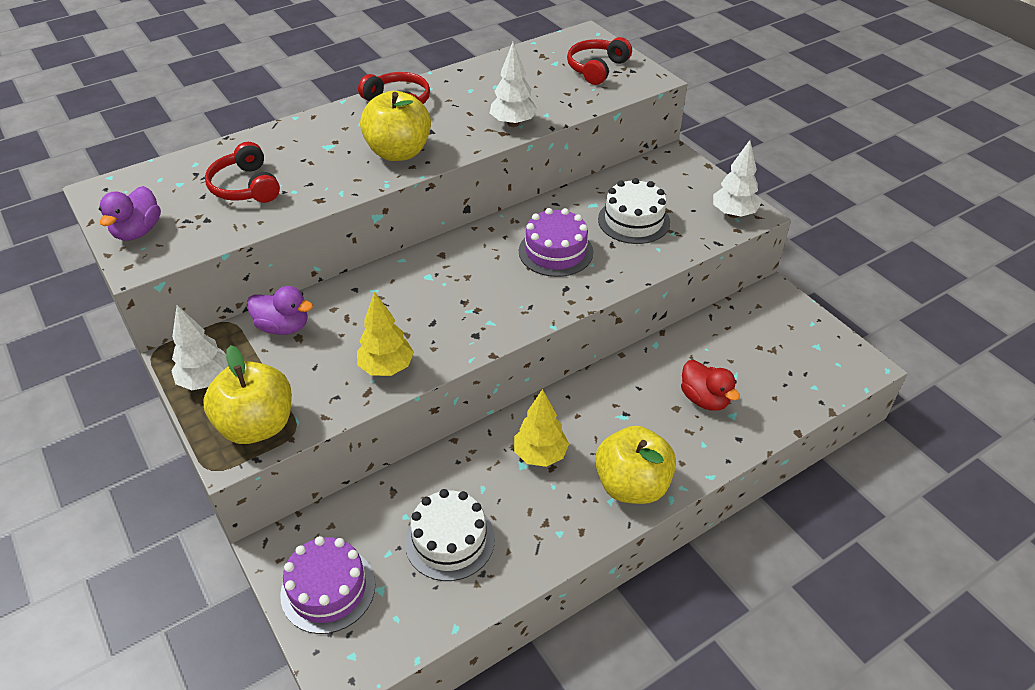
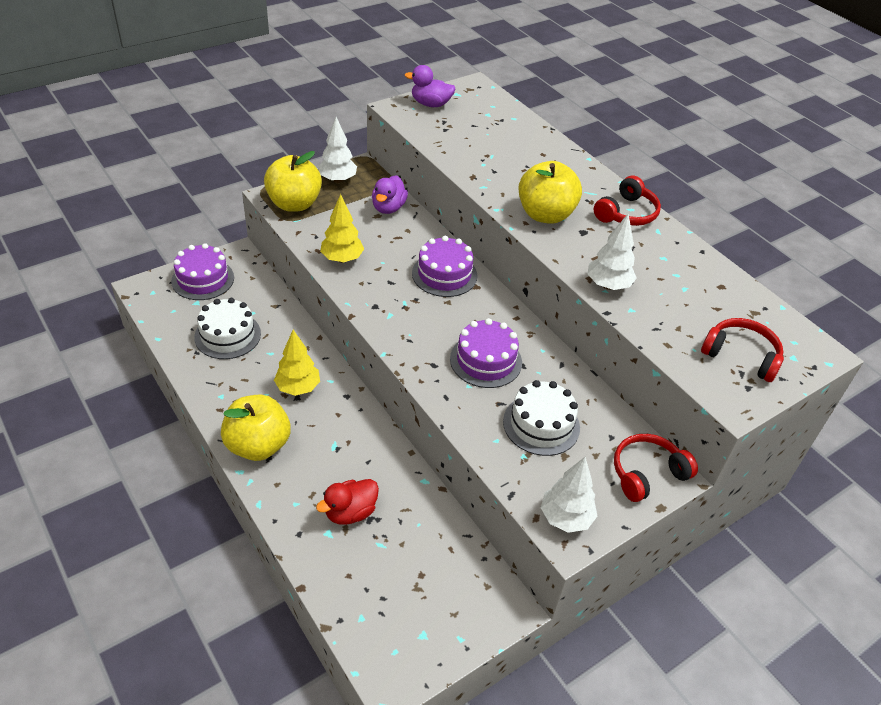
camera: 85 degrees right, 0 degrees up
(245, 187) = (486, 142): red headphones -> red headphones (647, 473)
(420, 278) = (444, 274): none -> purple cake

